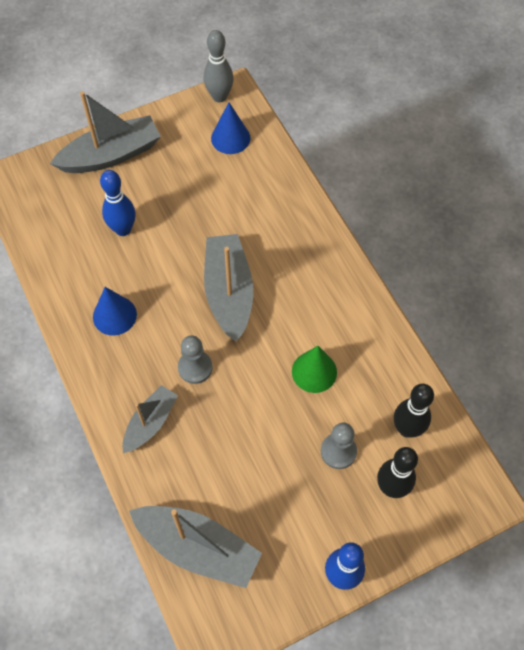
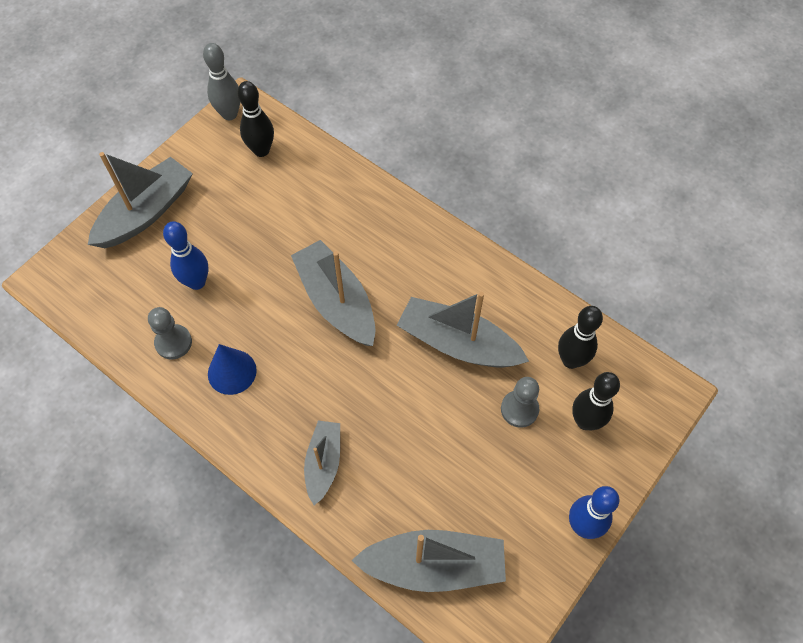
camera: 25 degrees left, 0 degrees up
(195, 367) = (340, 389): grey pawn -> grey pawn (173, 342)
(230, 138) = (261, 150): blue cone -> black bowling pin
(314, 371) = (458, 343): green cone -> grey boat

